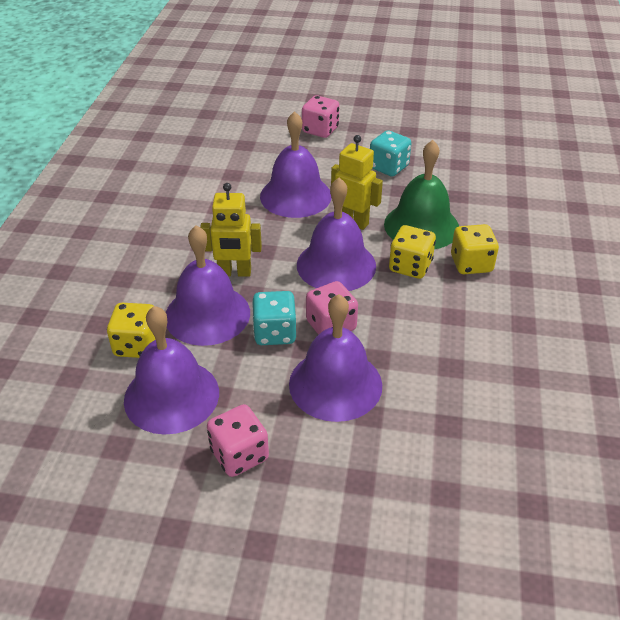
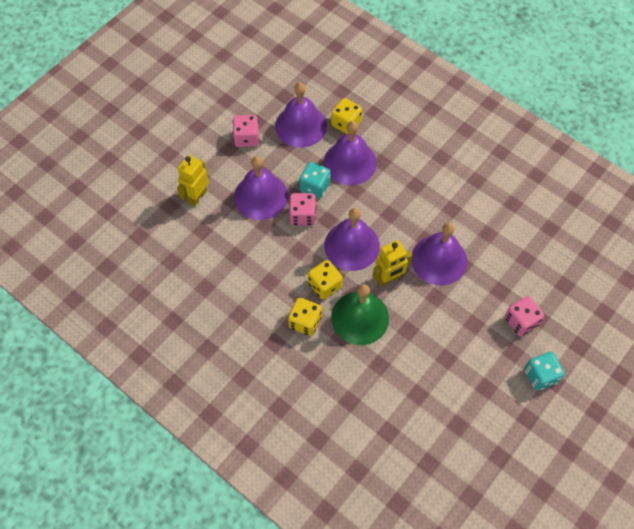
camera: 120 degrees right, 20 degrees up
(234, 273) = (378, 190): yellow robot -> yellow robot (197, 197)
(388, 167) = (441, 340): turquoise dice -> turquoise dice (540, 375)

